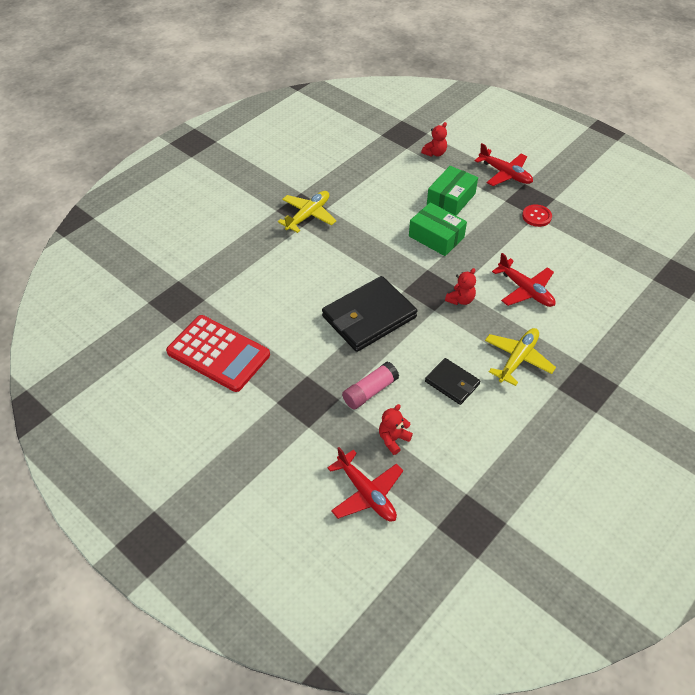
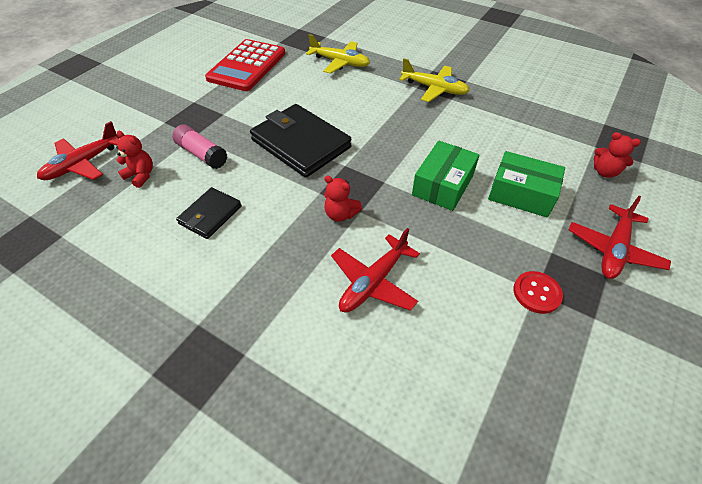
camera: 80 degrees right, 0 degrees up
(517, 359) = (247, 276): yellow plane -> yellow plane (340, 62)

